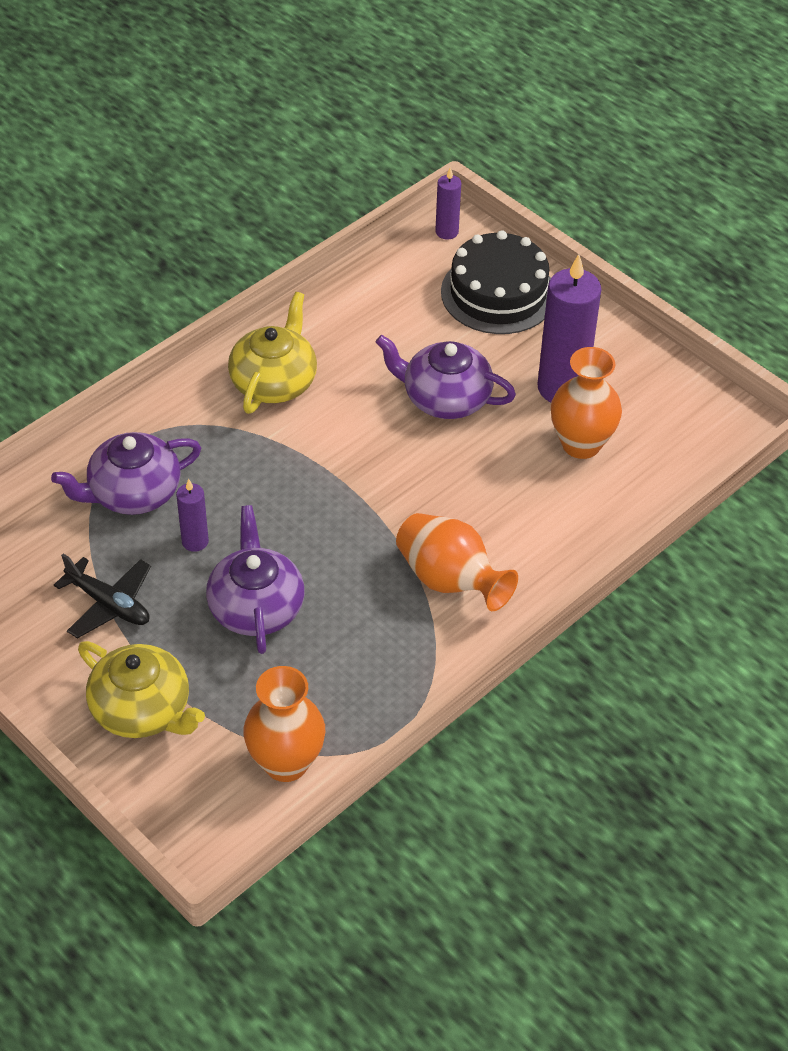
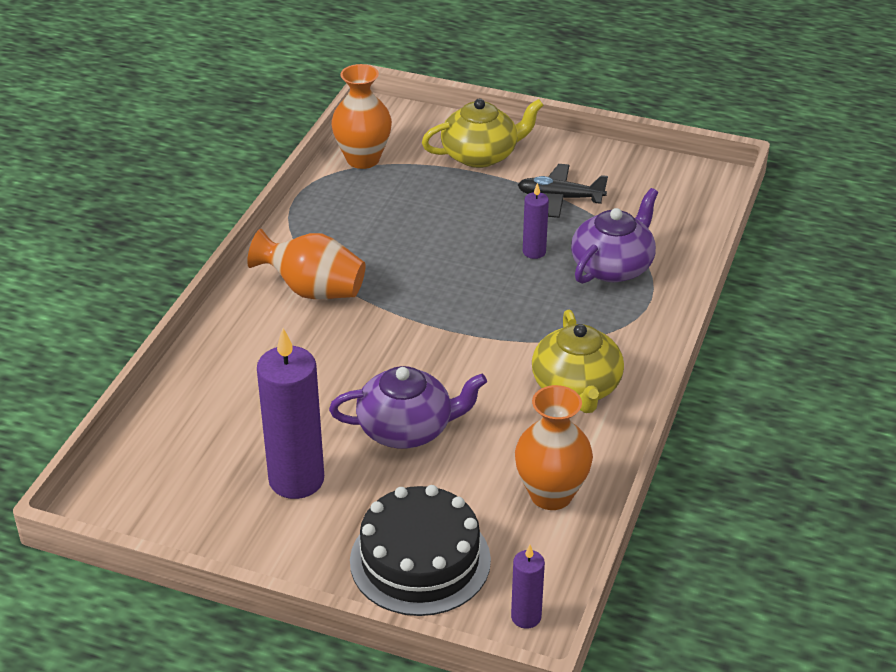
camera: 155 degrees right, 10 degrees down
(143, 710) = (481, 155): yellow teapot -> yellow teapot turned 150 degrees clockwise
(256, 607) = (452, 229): purple teapot -> none
(581, 444) = (252, 432): orange vase -> orange vase (551, 494)

